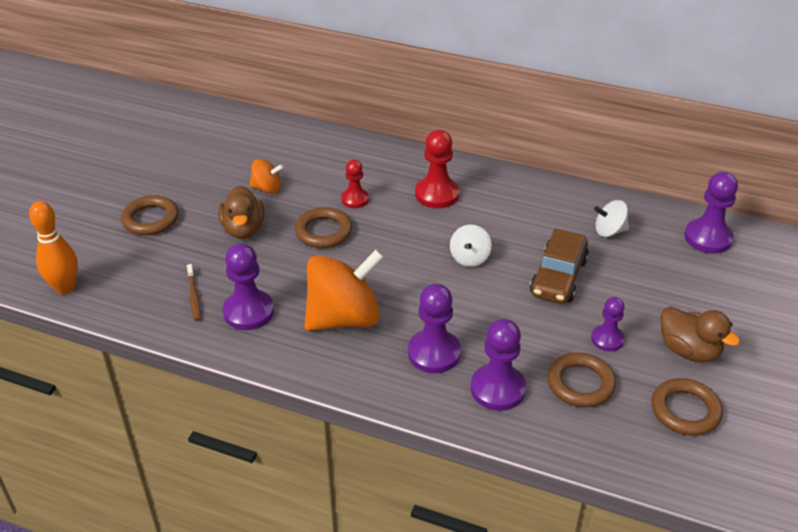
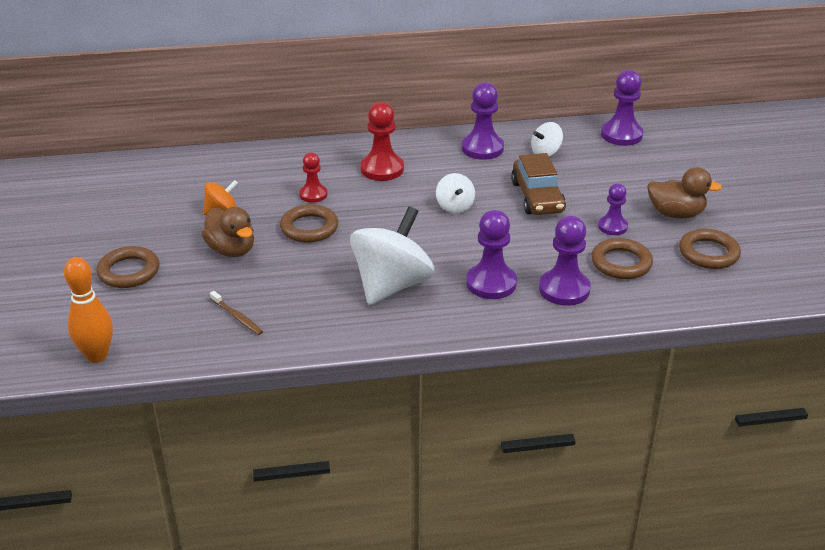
camera: 30 degrees left, 5 degrees down
(248, 312) = (301, 310): purple pawn -> purple pawn (482, 148)
(344, 318) = (392, 285): orange spinning top -> white spinning top

